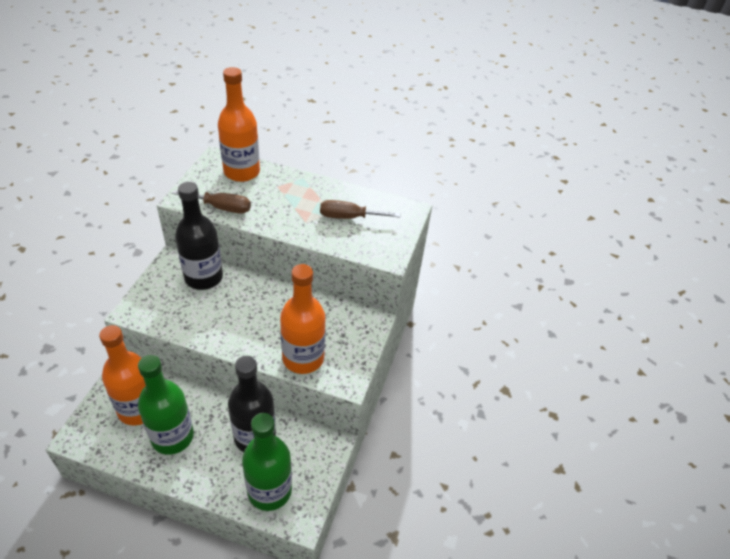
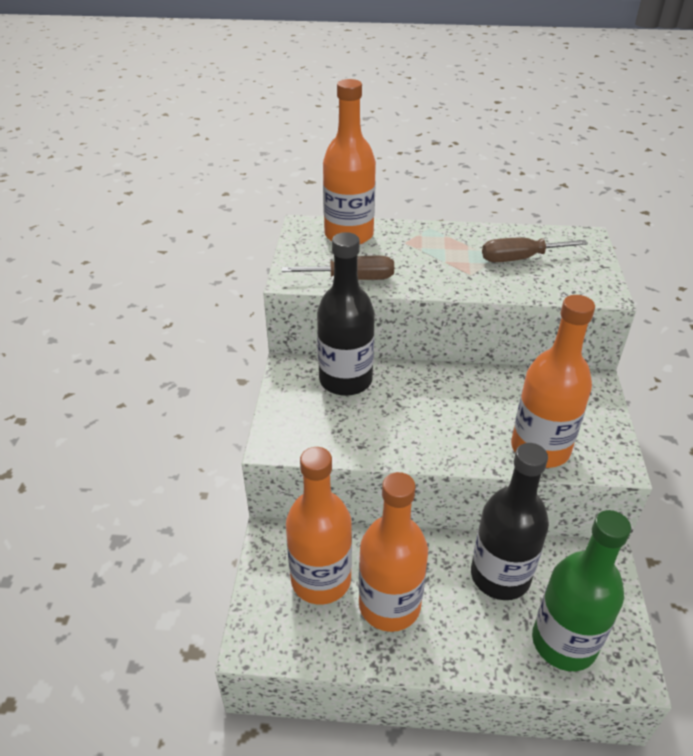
camera: 10 degrees left, 5 degrees down
(172, 437) = (389, 605): green bottle -> orange bottle

